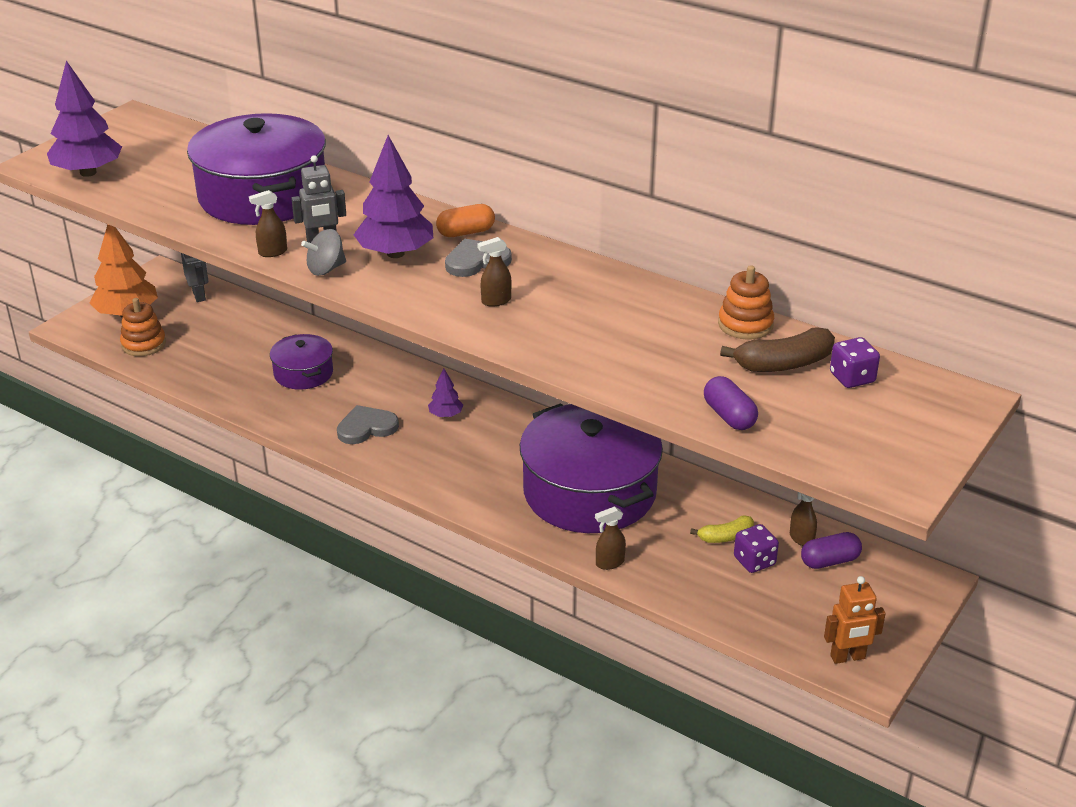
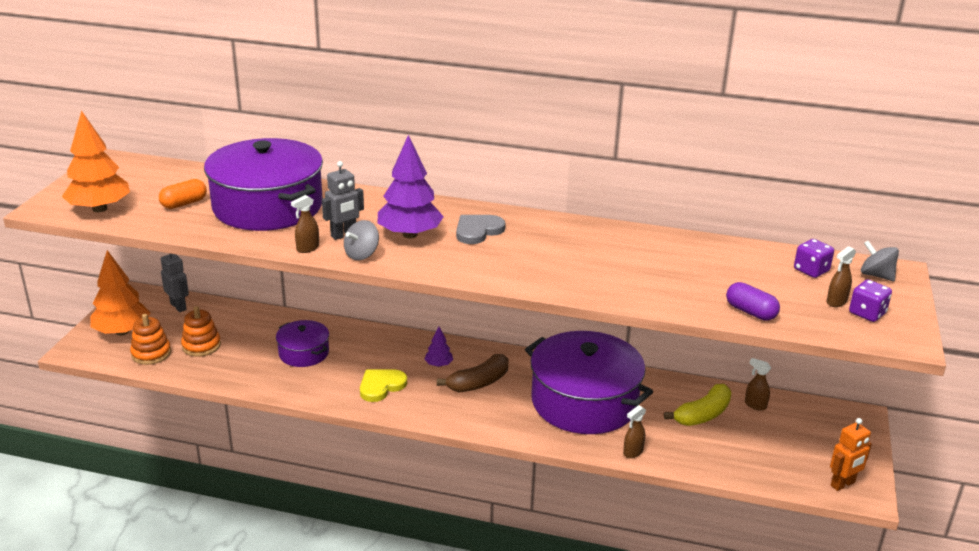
camera: 20 degrees left, 5 degrees down
(88, 172) = (100, 209): purple tree -> orange tree
(366, 427) = (381, 386): grey heart -> yellow heart
(466, 232) = (453, 211): orange capsule -> orange capsule (184, 204)
(495, 301) = (515, 258): brown spray bottle -> brown spray bottle (836, 302)
(725, 537) = (702, 415): yellow banana -> yellow banana, size x1.62
(745, 325) = (709, 246): orange stacking toy -> orange stacking toy (201, 346)
(754, 561) = (734, 428): purple dice -> purple dice (867, 313)
(783, 364) = (758, 269): brown banana -> brown banana (478, 383)
(829, 561) = (784, 417): purple capsule -> none
(934, 399) = (876, 275): none -> grey spinning top

